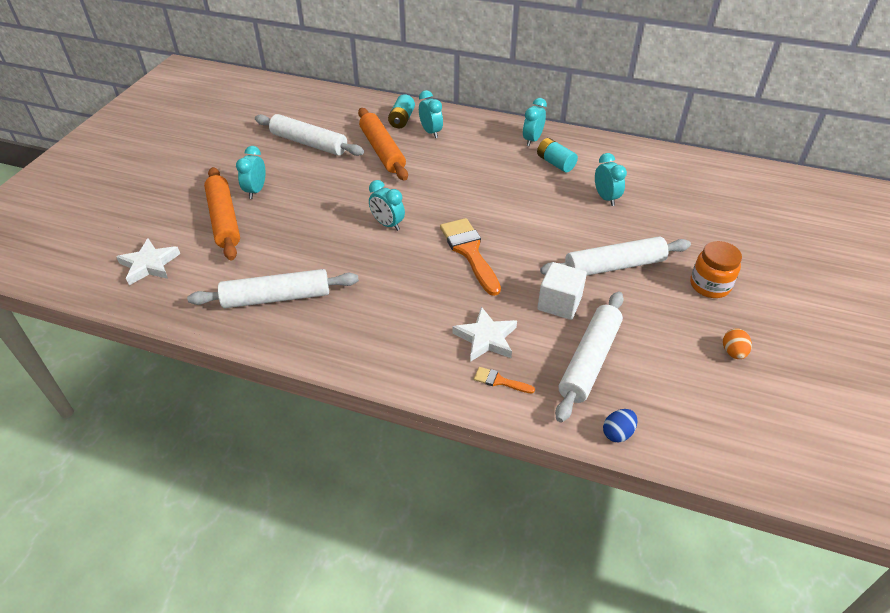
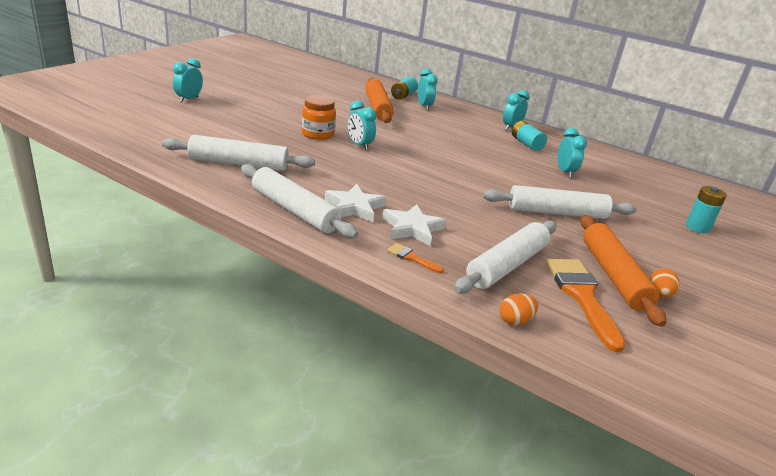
camera: 10 degrees right, 15 degrees down
(149, 265) = (147, 124): white star -> white star (354, 207)
(224, 219) = (224, 115): orange rolling pin -> orange rolling pin (613, 275)
(256, 191) = (260, 106): turquoise clock -> turquoise clock (189, 99)
(309, 143) = (319, 92): white rolling pin -> white rolling pin (295, 210)
(469, 252) = (423, 175): orange brush -> orange brush (582, 296)
(559, 303) = (493, 223): white cube -> none
(617, 433) = (515, 321): blue egg -> orange egg
(709, 285) = (648, 245): orange jar -> orange jar (317, 134)
(748, 242) = (697, 227): none -> turquoise battery

